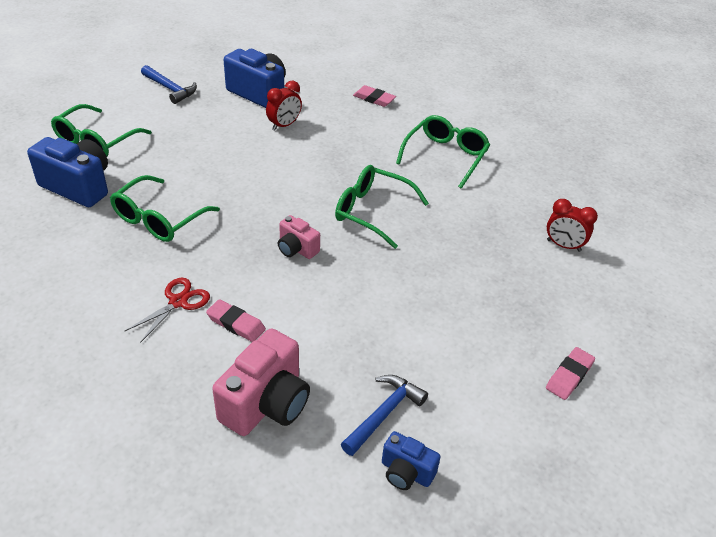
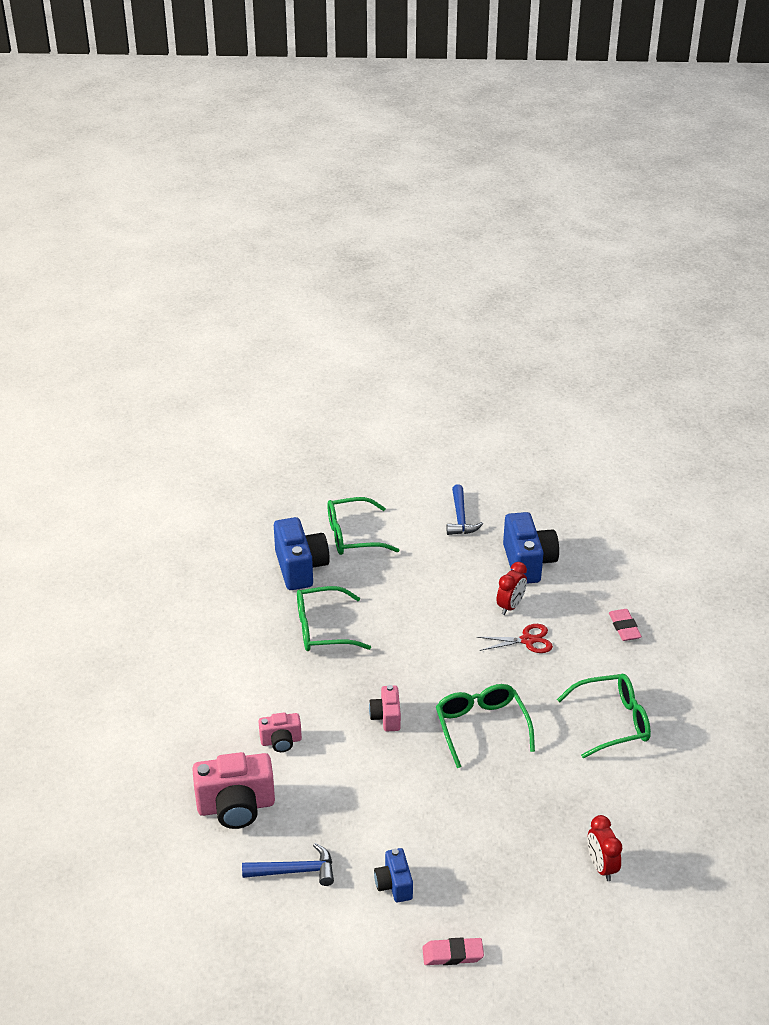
camera: 50 degrees right, 5 degrees down
(178, 302) = (265, 700): red scissors -> red scissors (527, 640)
(236, 324) = (281, 741): pink eraser -> pink camera
(284, 125) = (510, 606): red clock -> red clock turned 60 degrees counterclockwise
(406, 472) = (261, 915): blue camera -> blue camera (394, 885)

